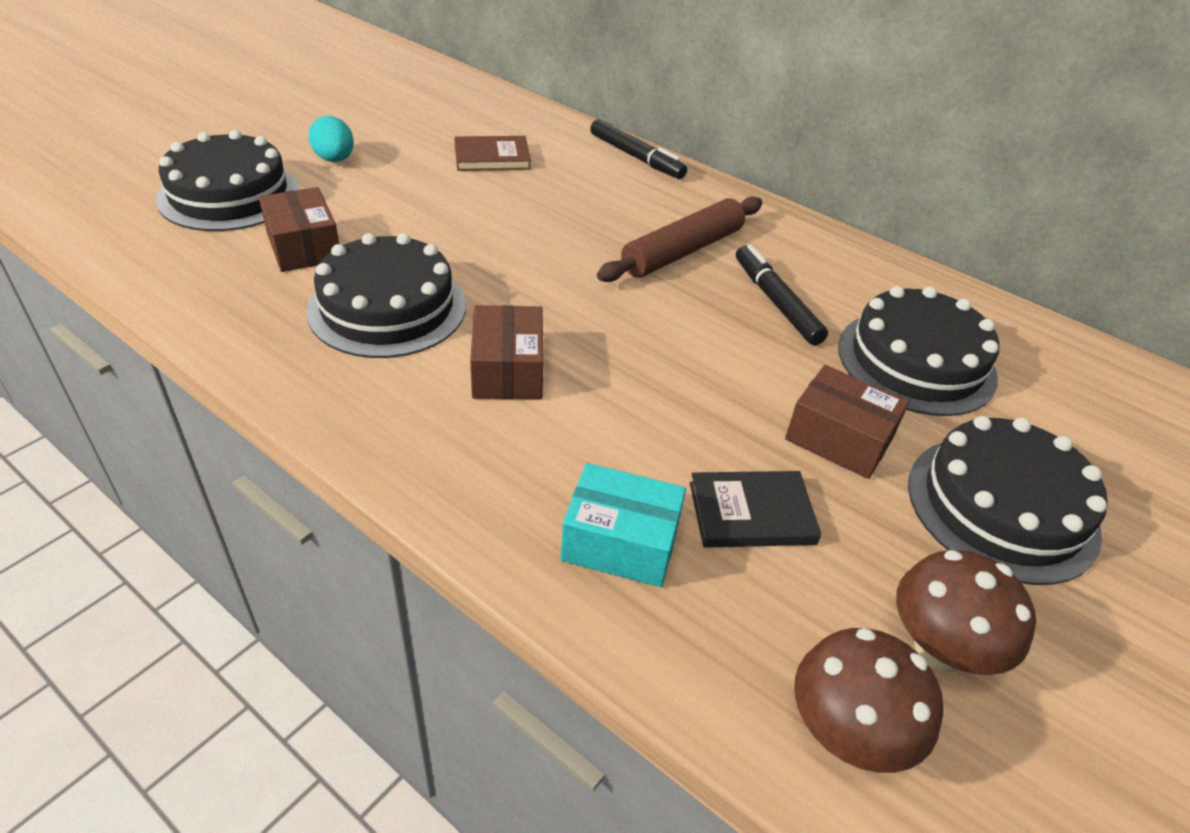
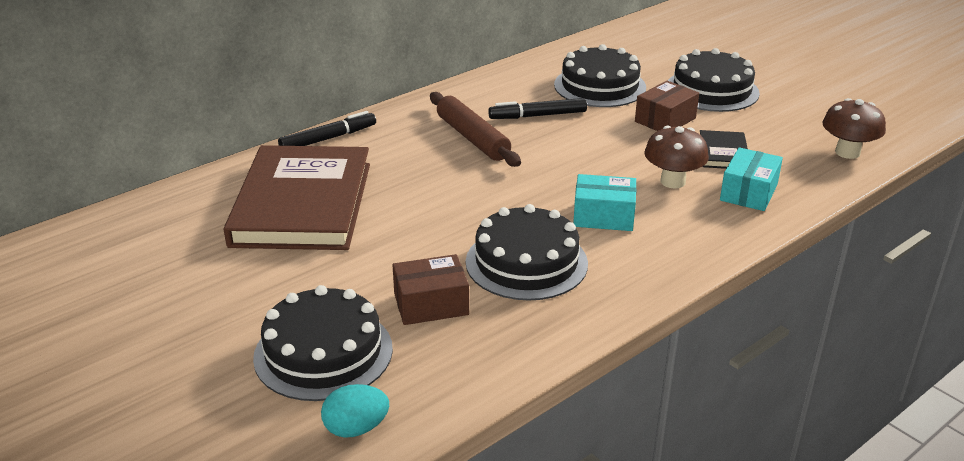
camera: 75 degrees left, 10 degrees down
(334, 159) = (273, 290): turquoise egg -> turquoise egg (356, 428)
(492, 157) = (302, 204): brown book -> brown book, size x2.37
(508, 370) = (603, 216): brown box -> turquoise box
(939, 649) = (799, 123): brown mushroom -> brown mushroom (673, 181)

